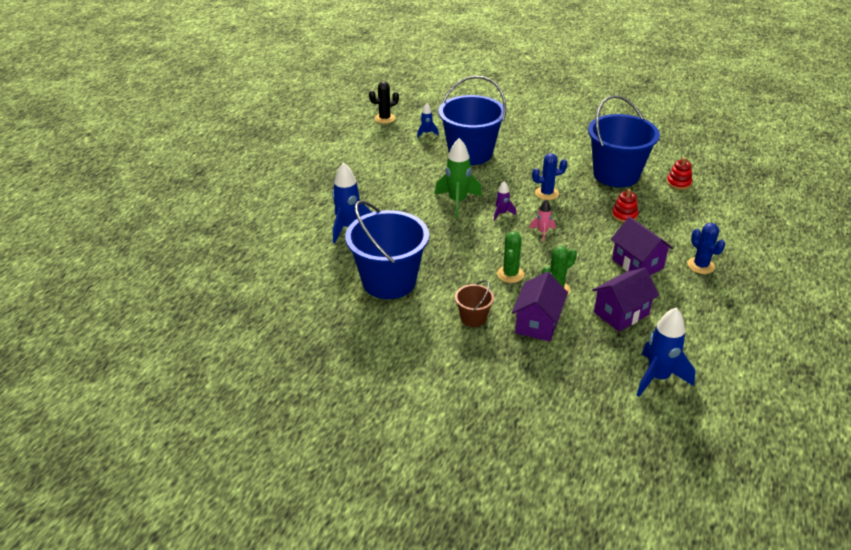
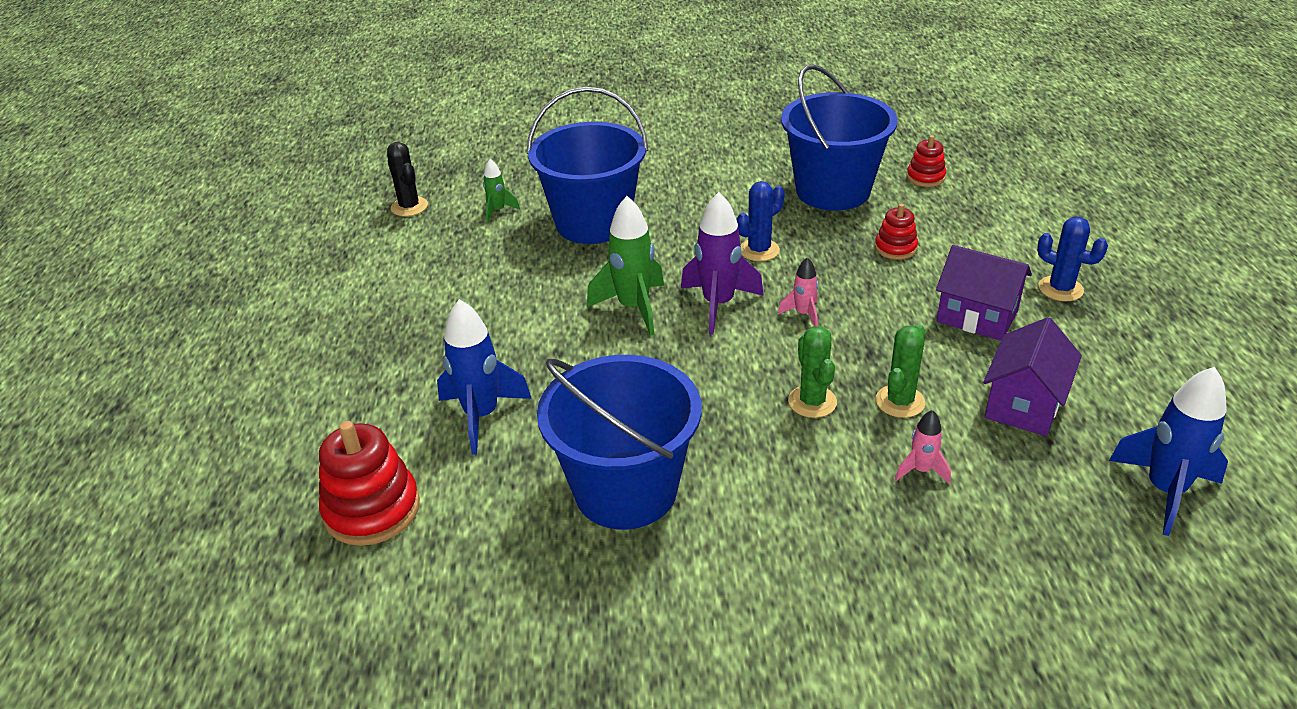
camera: 25 degrees left, 0 degrees up
(275, 250) = (372, 509): none -> red stacking toy
(385, 118) = (409, 207): black cactus -> black cactus turned 75 degrees counterclockwise
(426, 133) = (498, 211): blue rocket -> green rocket
(473, 318) = (816, 502): brown bucket -> none
(502, 214) = (718, 304): purple rocket -> purple rocket, size x1.91
(537, 323) = (921, 470): purple house -> pink rocket

